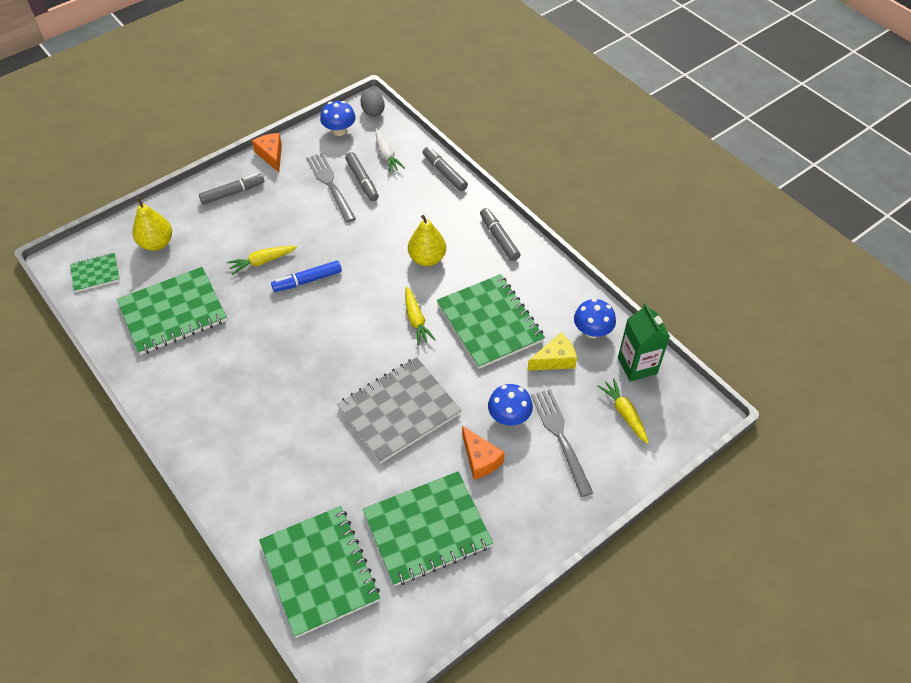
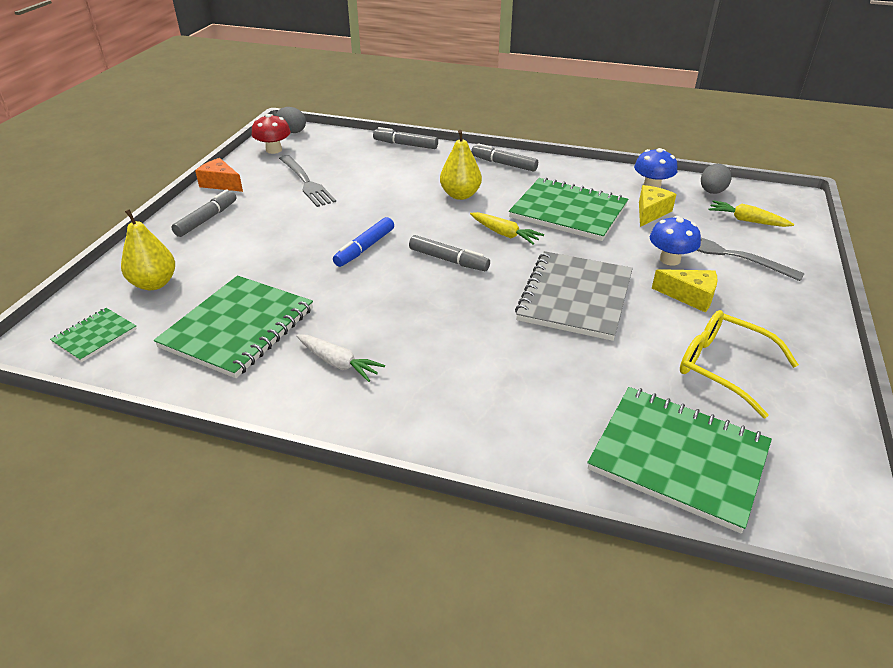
camera: 35 degrees left, 15 degrees down
(262, 262) = (299, 253): yellow carrot -> none
(330, 184) = (306, 182): grey fork -> grey fork turned 150 degrees counterclockwise
(339, 131) = (274, 150): blue mushroom -> red mushroom
(362, 180) = (335, 171): grey marker -> grey marker (448, 260)
(386, 155) = (339, 150): white carrot -> white carrot (338, 363)
(427, 529) = (722, 367): green notebook -> yellow glasses
(480, 459) = (690, 296): orange cheese -> yellow cheese
(637, 365) = (712, 192): green carton -> grey egg

